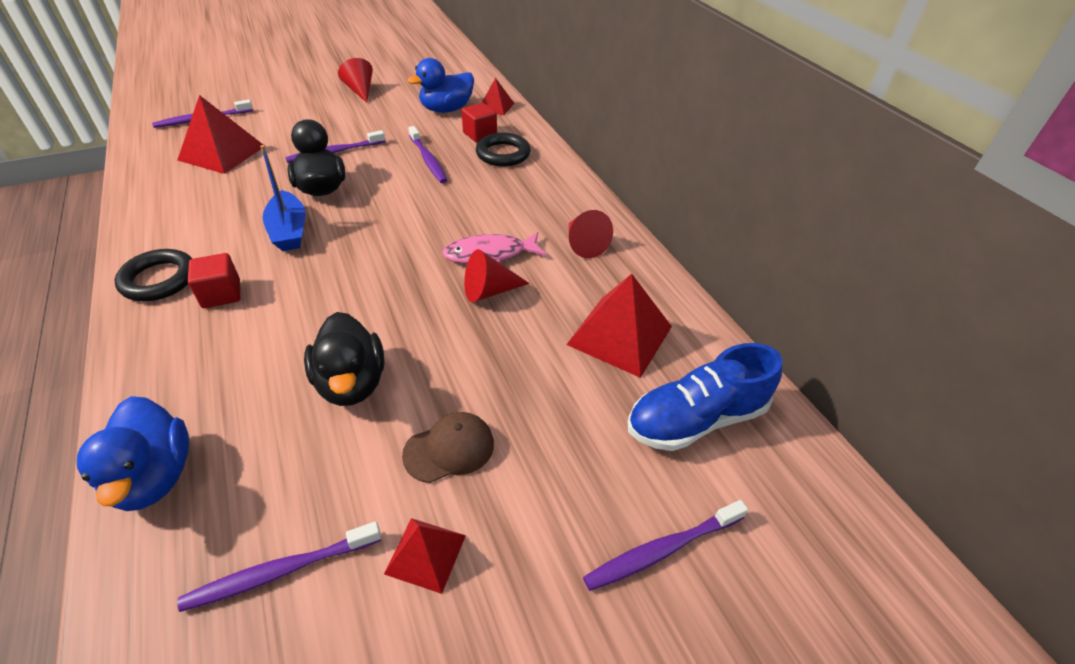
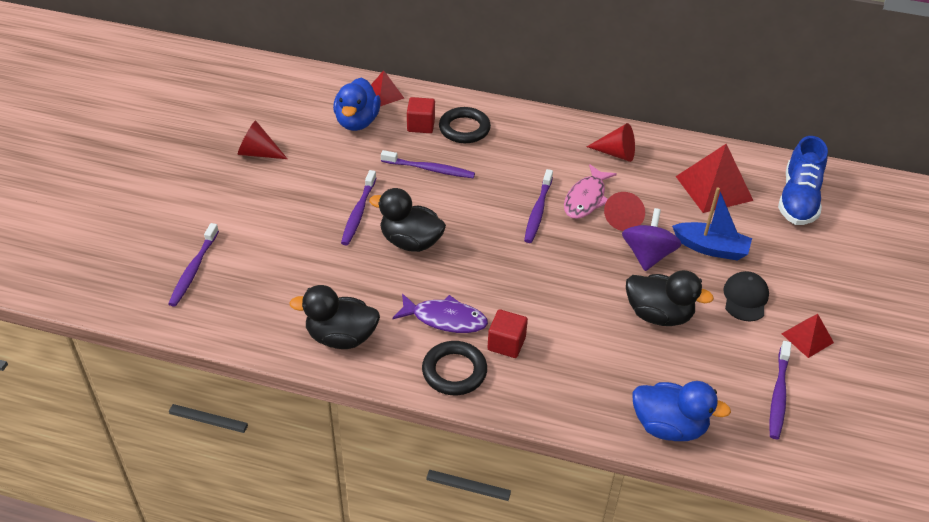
camera: 50 degrees left, 0 degrees up
(167, 205) = (341, 337): none -> black duck
(222, 153) = (281, 278): red pyramid -> none
(231, 245) = (445, 319): none -> purple fish
(289, 231) = (456, 282): blue boat -> blue boat (711, 248)
(446, 332) = (647, 255): none -> purple spinning top
(449, 449) = (745, 298): brown cap -> black cap
(661, 550) = (864, 258): purple toothbrush -> purple toothbrush (538, 211)

